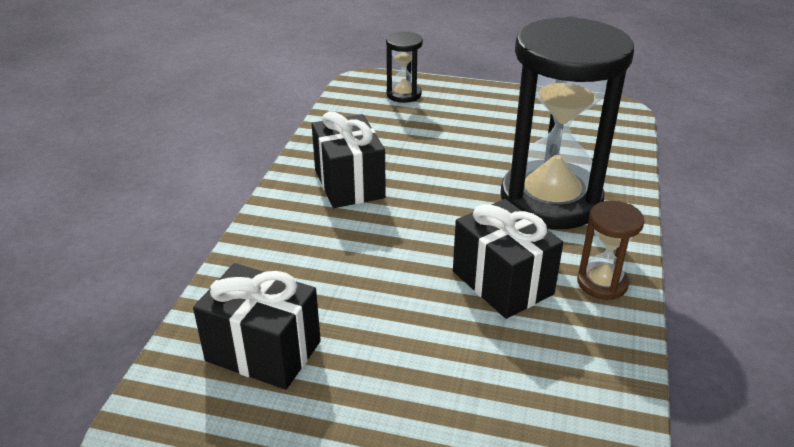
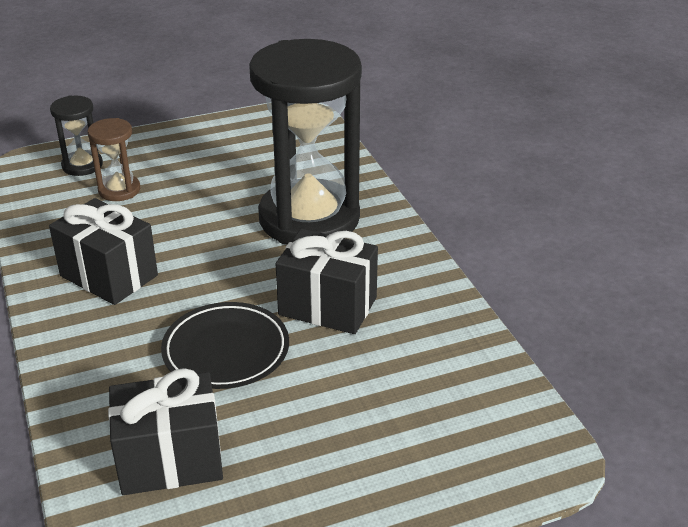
camera: 35 degrees left, 0 degrees up
(384, 282) = (226, 351): none -> black plate
(602, 283) = (405, 272): brown hourglass -> brown hourglass (119, 190)

